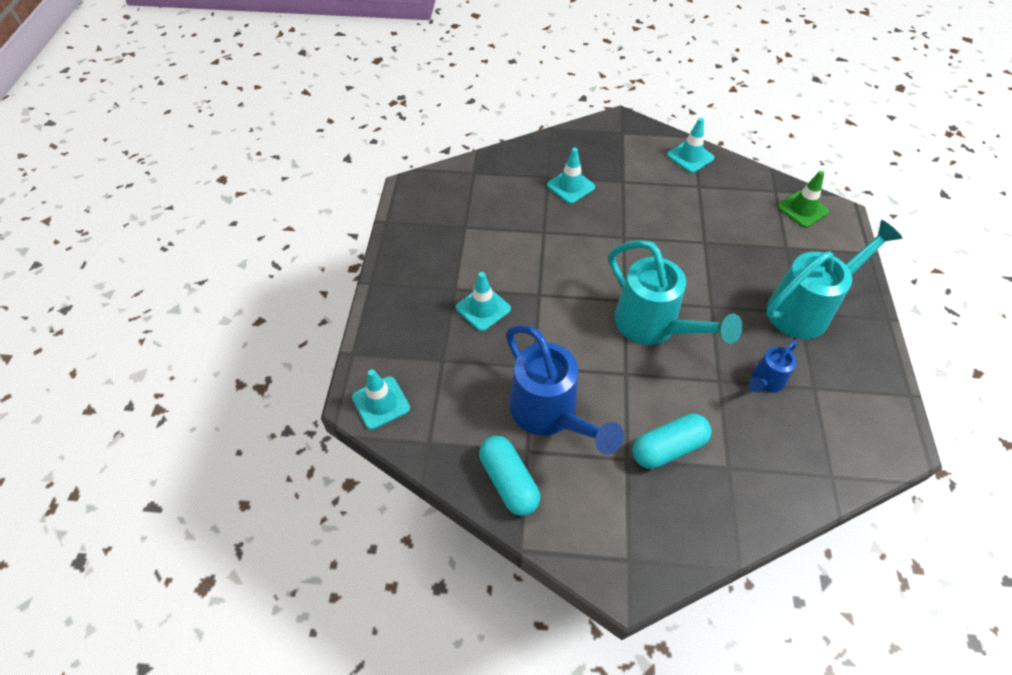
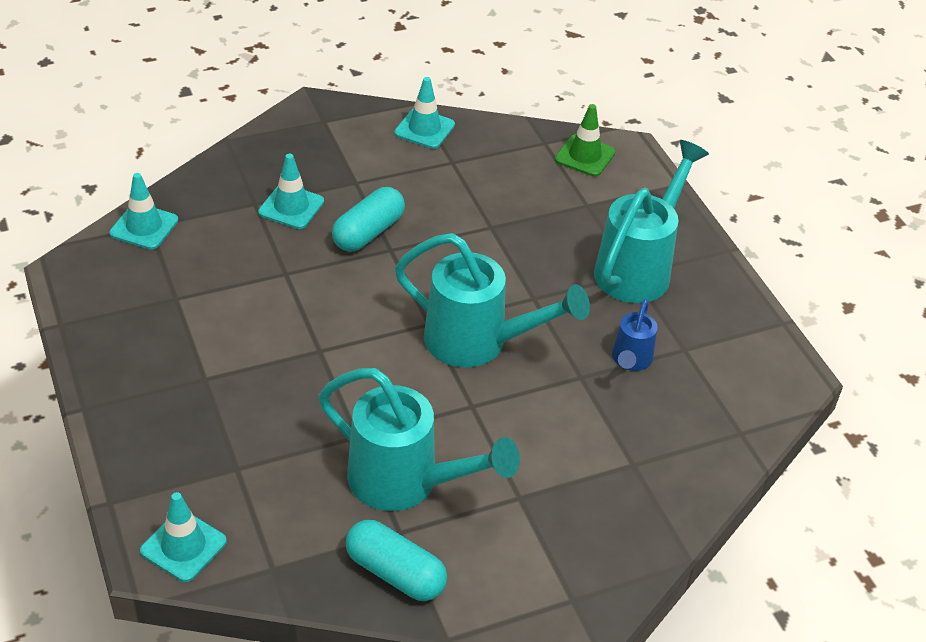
camera: 30 degrees left, 10 degrees down
(483, 308) = (256, 390): turquoise traffic cone -> turquoise traffic cone (144, 227)
(550, 415) = (406, 483): blue watering can -> turquoise watering can
(668, 448) = (559, 469): turquoise capsule -> turquoise capsule (368, 232)

